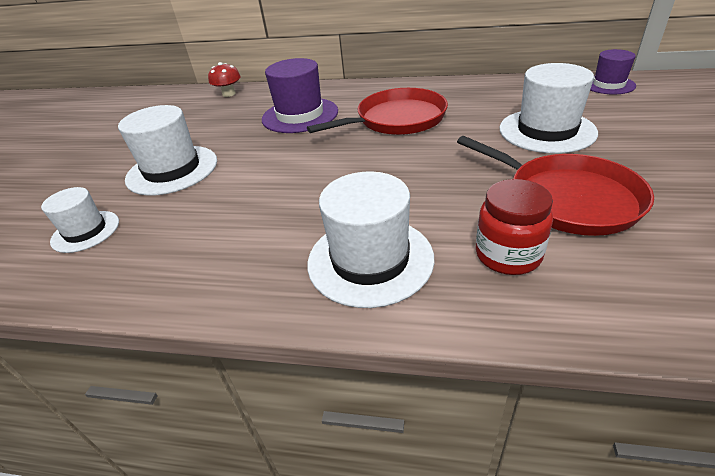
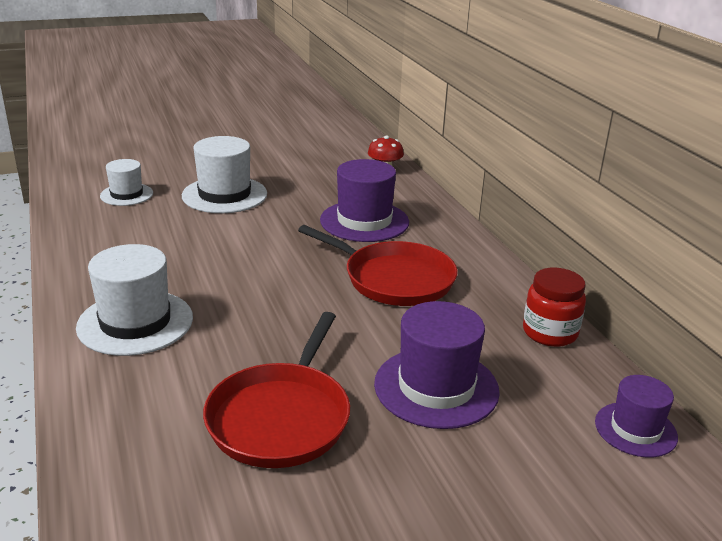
camera: 55 degrees right, 10 degrees down
(508, 255) = (167, 392): red jar -> red jar (550, 333)
(547, 130) = (436, 387): white hat -> purple hat

